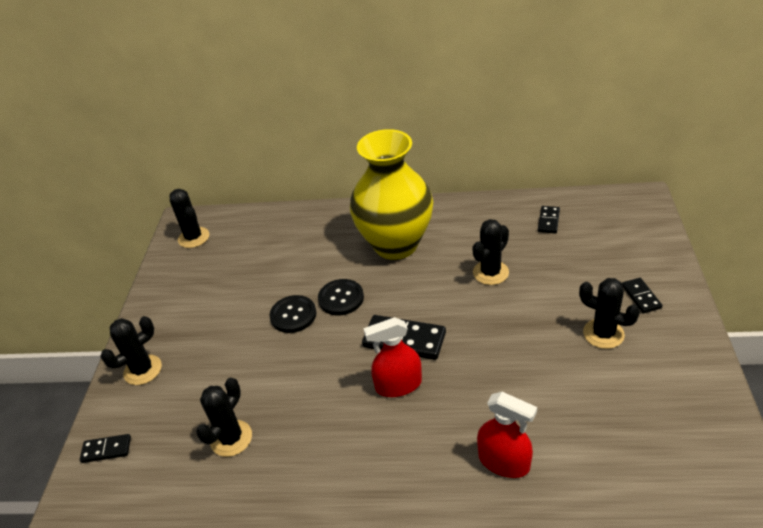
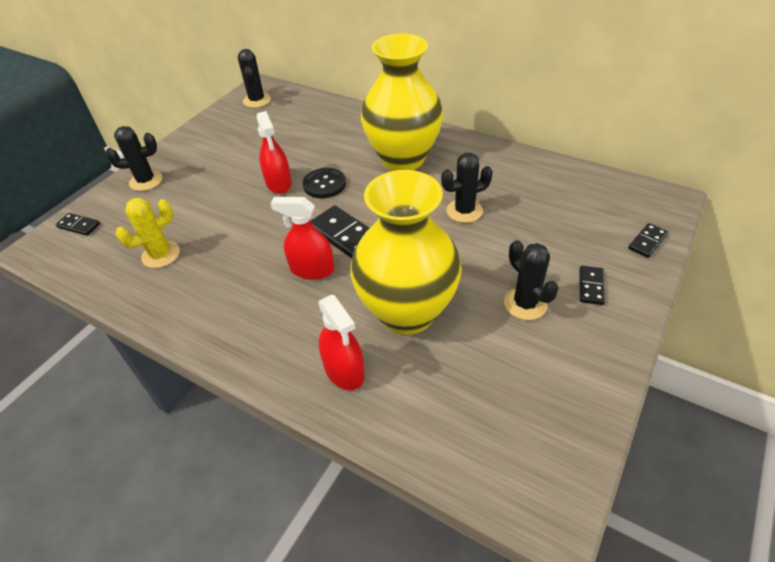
camera: 25 degrees right, 5 degrees up
(231, 438) = (161, 255): black cactus -> yellow cactus
(293, 315) = (278, 183): black button -> red spray bottle
(515, 385) = (407, 312): none -> yellow vase
(548, 221) = (555, 187): black domino -> black domino (647, 242)

